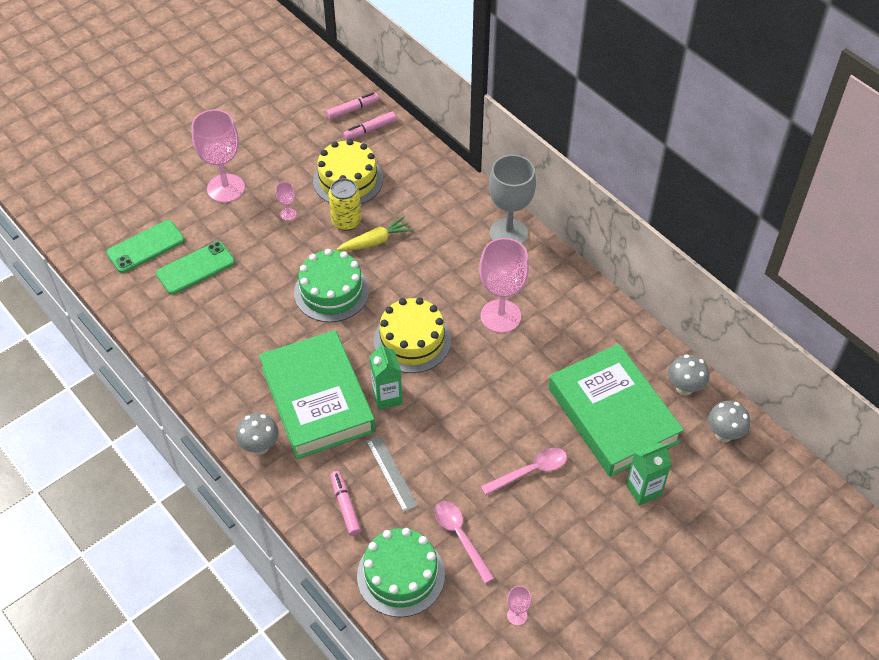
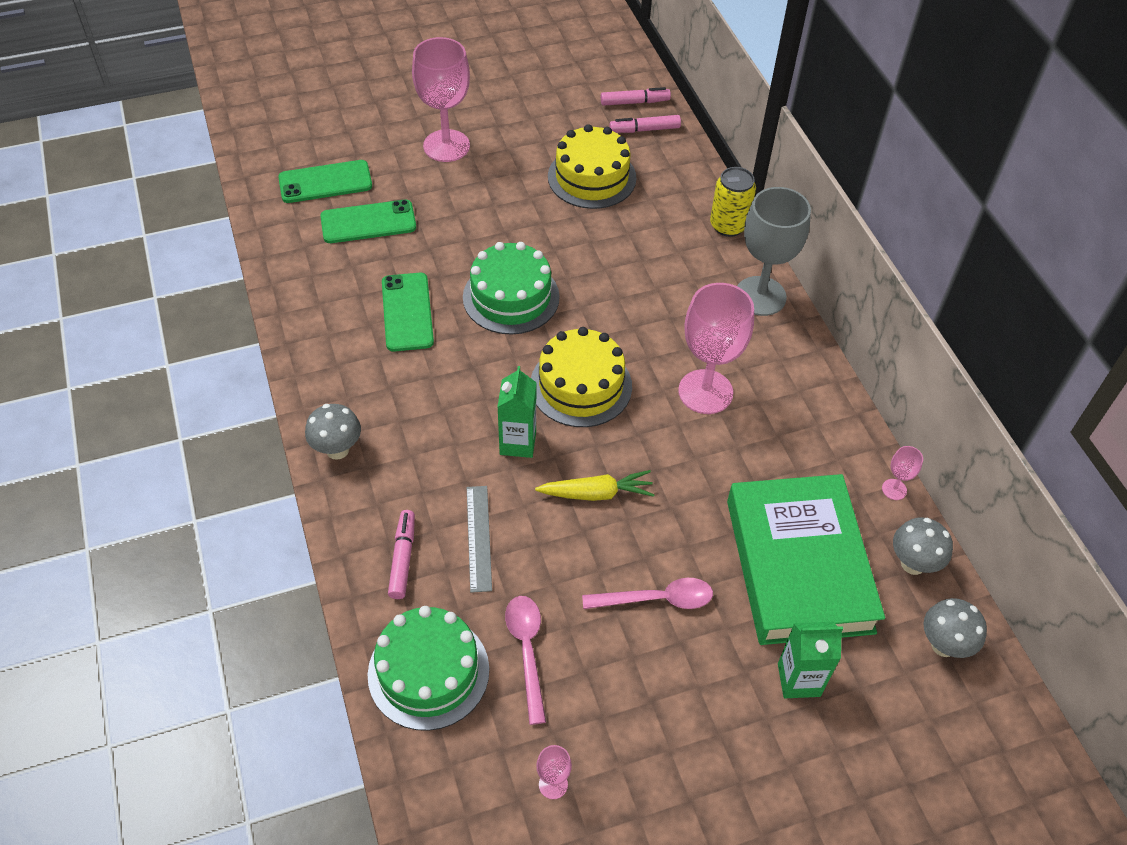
camera: 20 degrees right, 0 degrees up
(260, 328) = (407, 312): none -> green phone
(288, 214) = (503, 194): pink goblet -> pink goblet (894, 489)
(317, 399) = (433, 417): green book -> none
(346, 221) = (567, 223): yellow can -> yellow can (728, 225)
(375, 241) = (591, 256): yellow carrot -> yellow carrot (596, 493)

